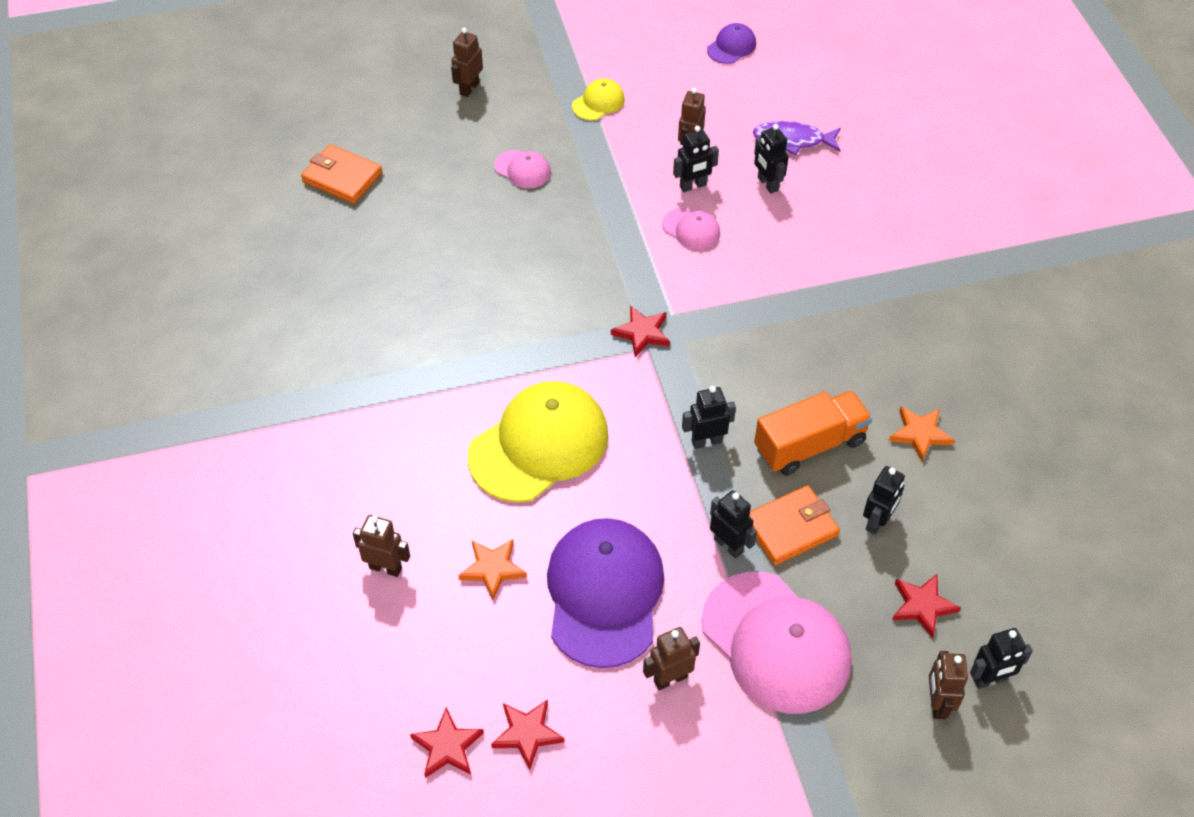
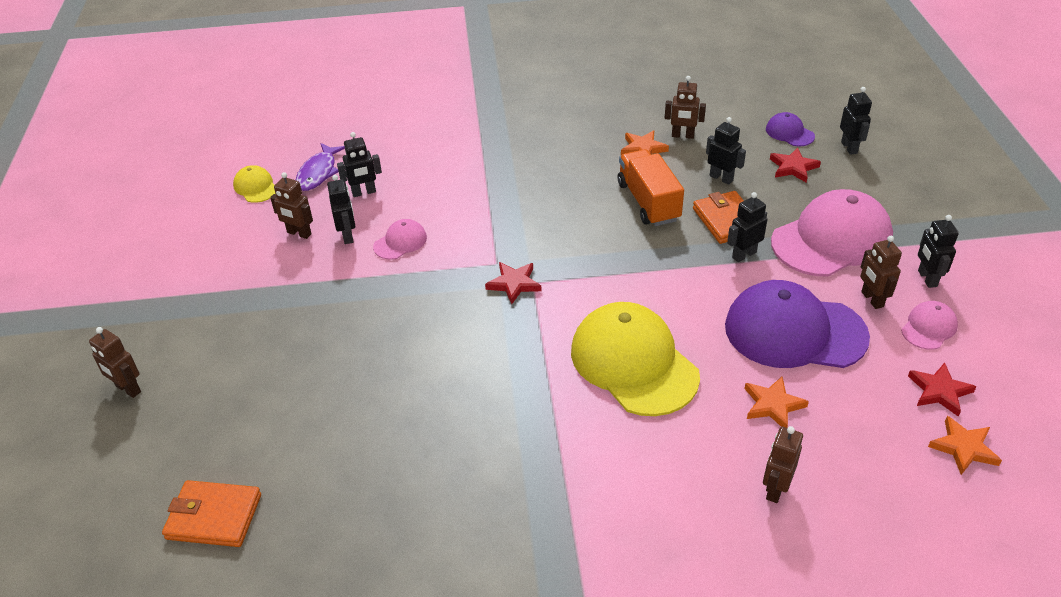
camera: 80 degrees left, 10 degrees down
(342, 177) = (214, 517): orange wallet -> orange wallet turned 60 degrees clockwise
(447, 746) = (963, 448): red star -> orange star
(523, 169) = (274, 352): pink cap -> pink cap (929, 327)
(598, 102) = (206, 288): yellow cap -> yellow cap (256, 187)
(706, 441) = (639, 256): black robot -> black robot (927, 278)
(731, 46) = (181, 195): purple cap -> purple cap (789, 133)
(937, 703) = (871, 172): brown robot -> brown robot (682, 136)

